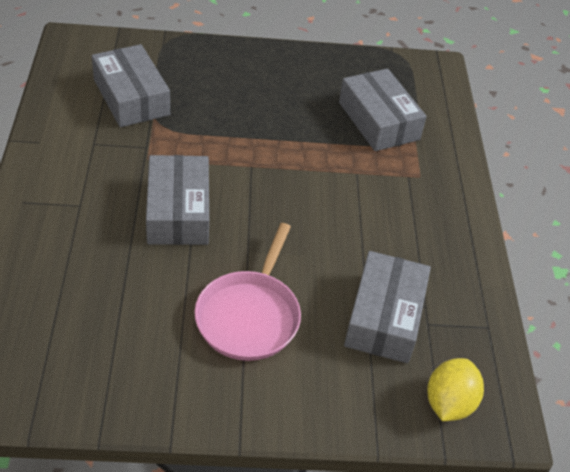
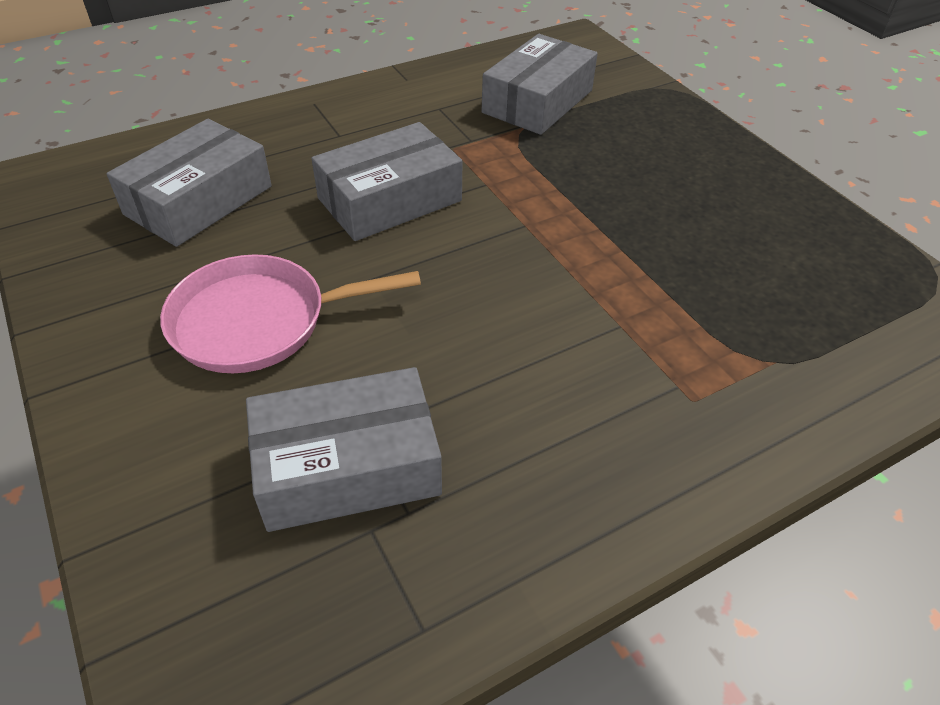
camera: 65 degrees right, 0 degrees up
(378, 121) = (758, 308): grey box -> grey box (199, 200)
(449, 403) = (208, 626): yellow lemon -> none

